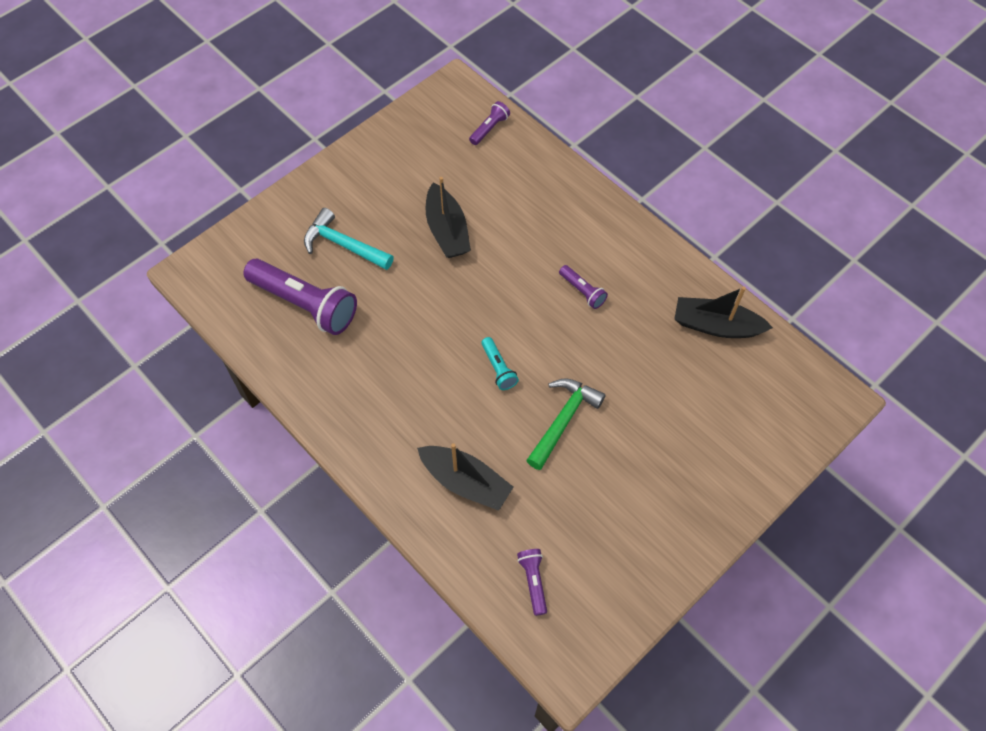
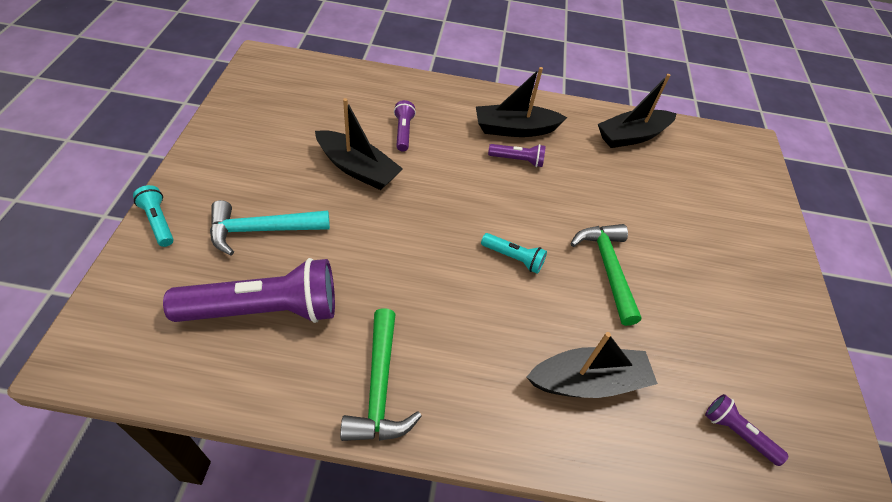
camera: 45 degrees left, 10 degrees down
(285, 202) = (158, 222): none -> turquoise flashlight
(333, 397) = (379, 387): none -> green hammer
(489, 128) = (323, 77): purple flashlight -> purple flashlight (403, 132)
(610, 261) = (515, 129): none -> black boat

